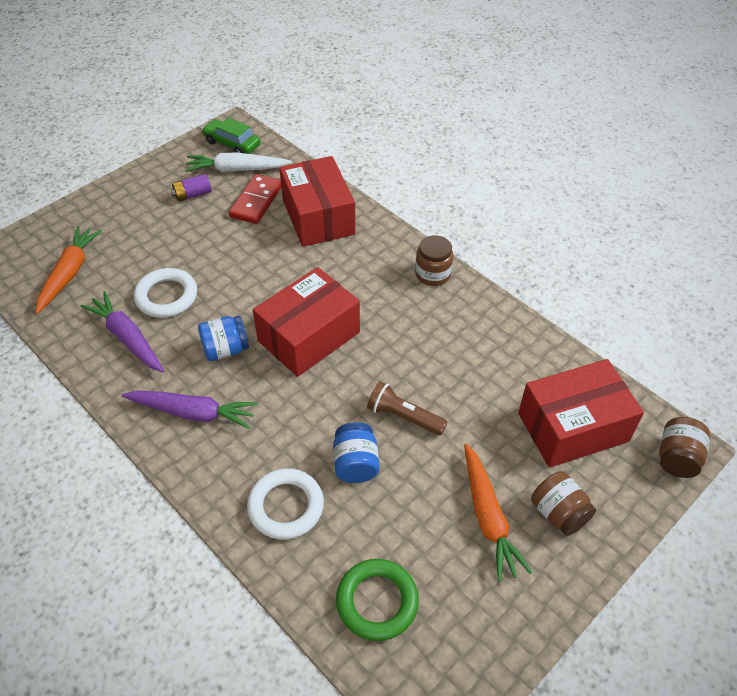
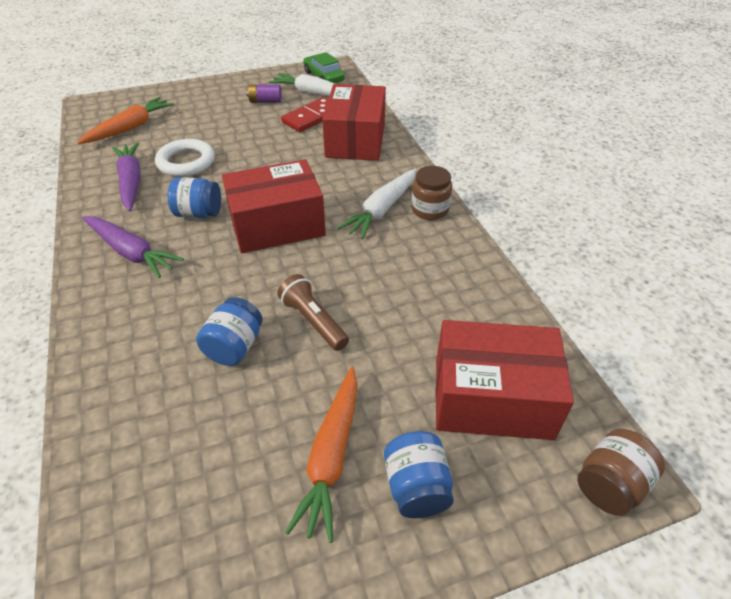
camera: 25 degrees right, 5 degrees down
(286, 506) = (140, 360): white ring -> none
(377, 601) = (149, 494): green ring -> none
(391, 288) = (382, 210): none -> white carrot
(558, 513) = (416, 487): brown jar -> blue jar

